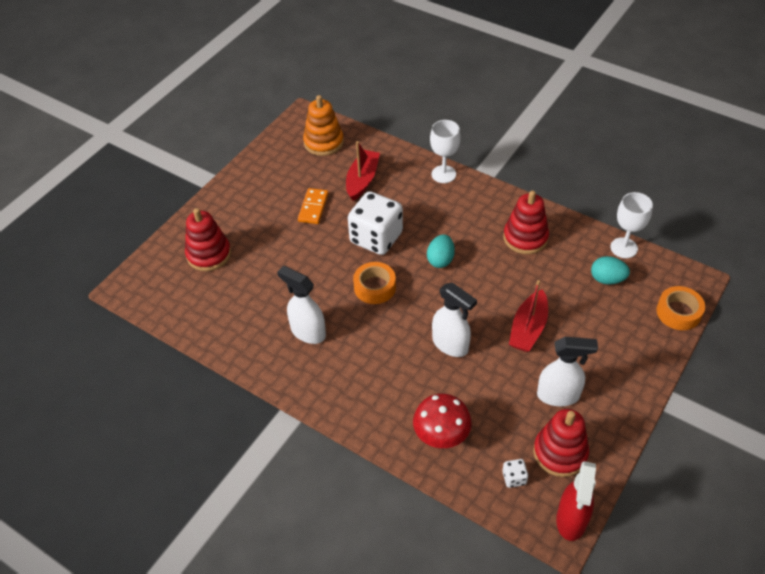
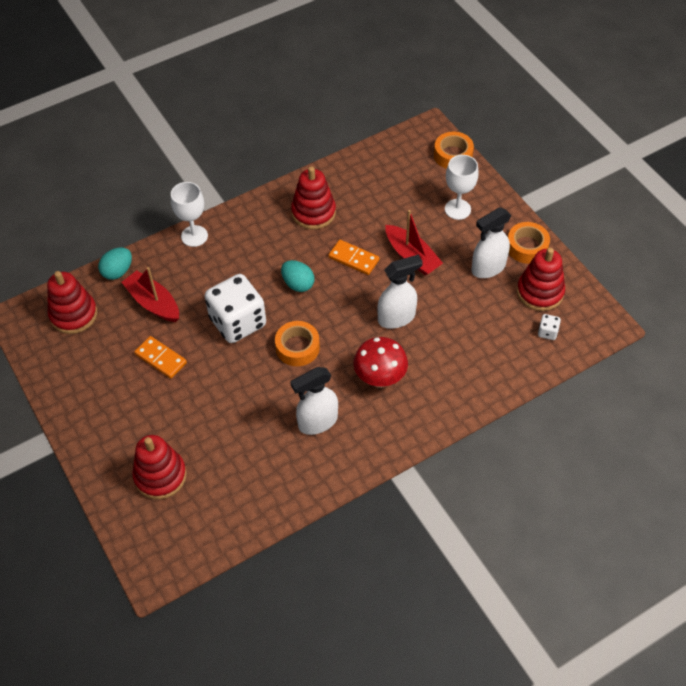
camera: 65 degrees left, 5 degrees up
(323, 142) = (73, 315): orange stacking toy -> red stacking toy
(441, 437) = (486, 365): red mushroom -> red mushroom (380, 379)
(494, 286) = (353, 259): none -> orange domino
(558, 395) = (488, 268): white spray bottle -> white spray bottle turned 150 degrees counterclockwise
(571, 520) = (600, 313): red spray bottle -> none
(607, 279) = (393, 181): turquoise egg -> turquoise egg (118, 271)
(610, 420) = (527, 247): none -> orange tape
(624, 248) = (368, 154): white goblet -> white goblet (457, 209)

